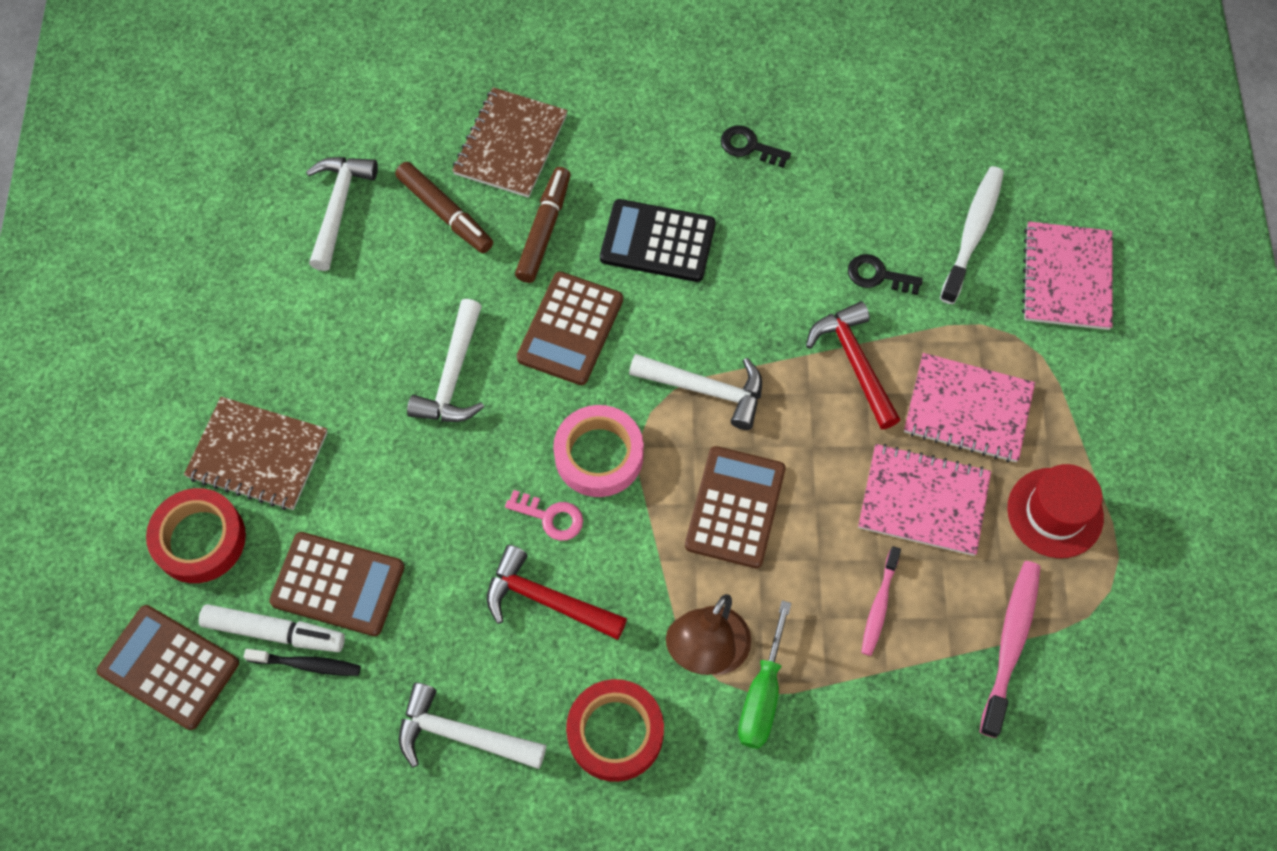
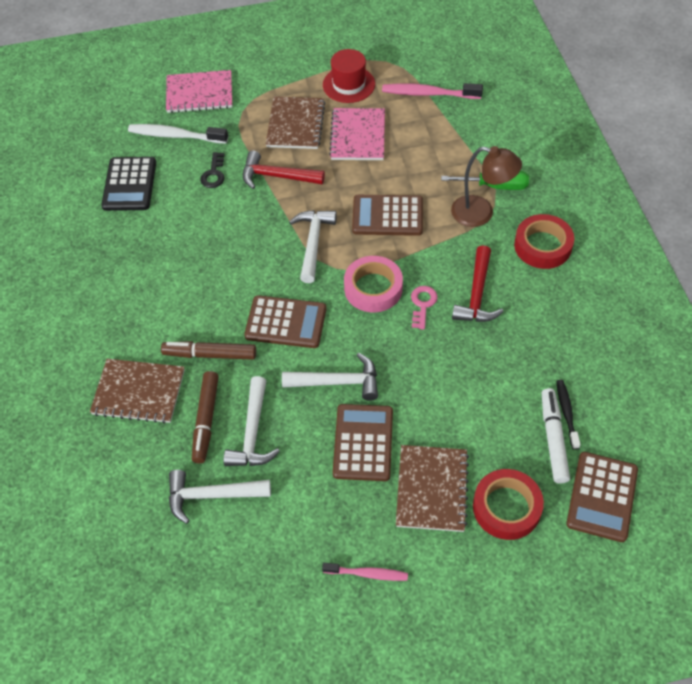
camera: 100 degrees left, 10 degrees down
(338, 584) = (507, 410): brown calculator -> brown calculator (363, 443)
(445, 213) = (206, 420): brown marker -> brown marker turned 150 degrees clockwise
(462, 735) = (575, 318): white hammer -> white hammer (253, 433)
(657, 241) = (208, 288): black calculator -> black calculator (129, 184)
(749, 146) = (124, 252): black key -> none
(854, 362) = (277, 176): red hammer -> red hammer turned 45 degrees clockwise
(879, 606) = (426, 146): pink toothbrush -> pink toothbrush (368, 574)
(968, 409) = (295, 124): pink notebook -> brown notebook

